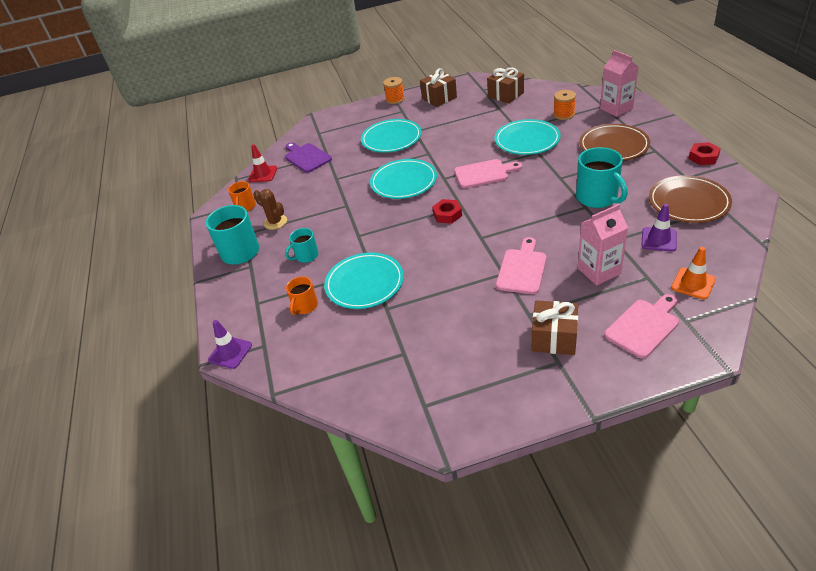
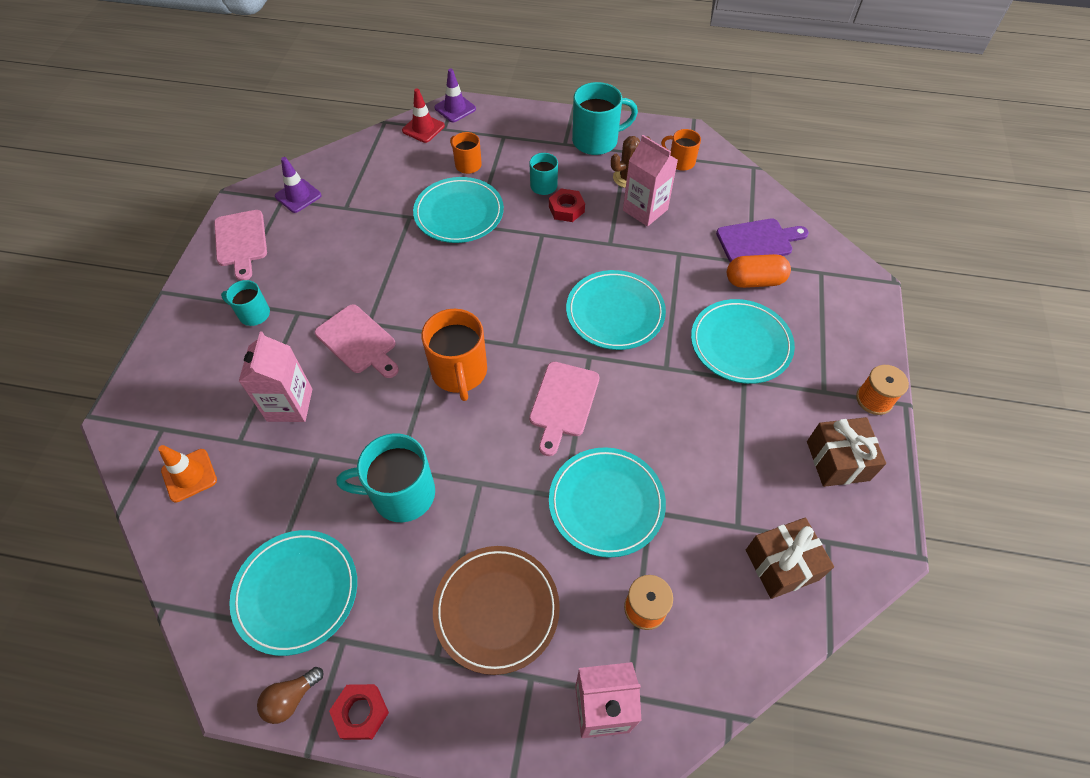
camera: 110 degrees right, 15 degrees up
(263, 174) = (745, 191): red traffic cone -> red traffic cone (423, 128)
(304, 203) = (645, 210): none -> pink carton
(341, 149) = (754, 281): none -> orange capsule
(447, 214) = (509, 324): red nut -> red nut (566, 209)
(501, 216) = (459, 372): none -> orange mug
(554, 338) = (253, 314): brown gift -> turquoise mug
(643, 326) = (193, 389): pink cutting board -> pink cutting board (241, 241)
(659, 239) = (274, 499): purple traffic cone -> purple traffic cone (298, 196)
(688, 202) = (296, 592): brown plate -> turquoise plate
(728, 177) = (291, 698): none -> brown light bulb

